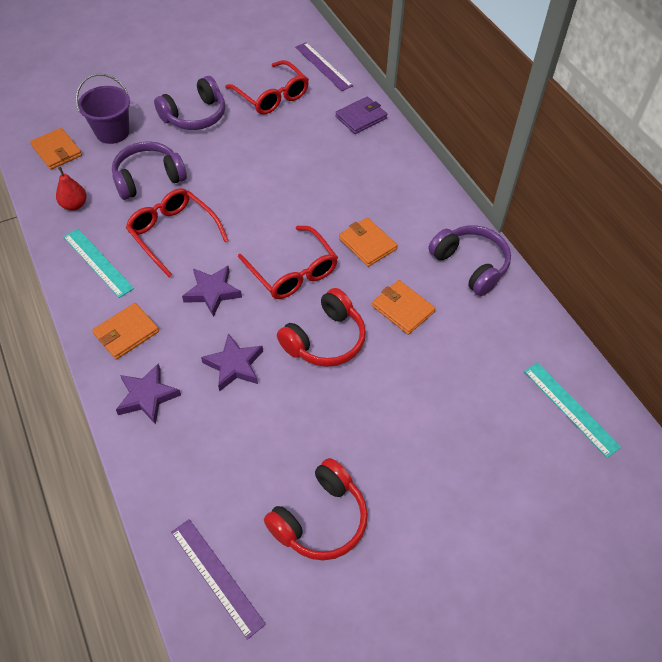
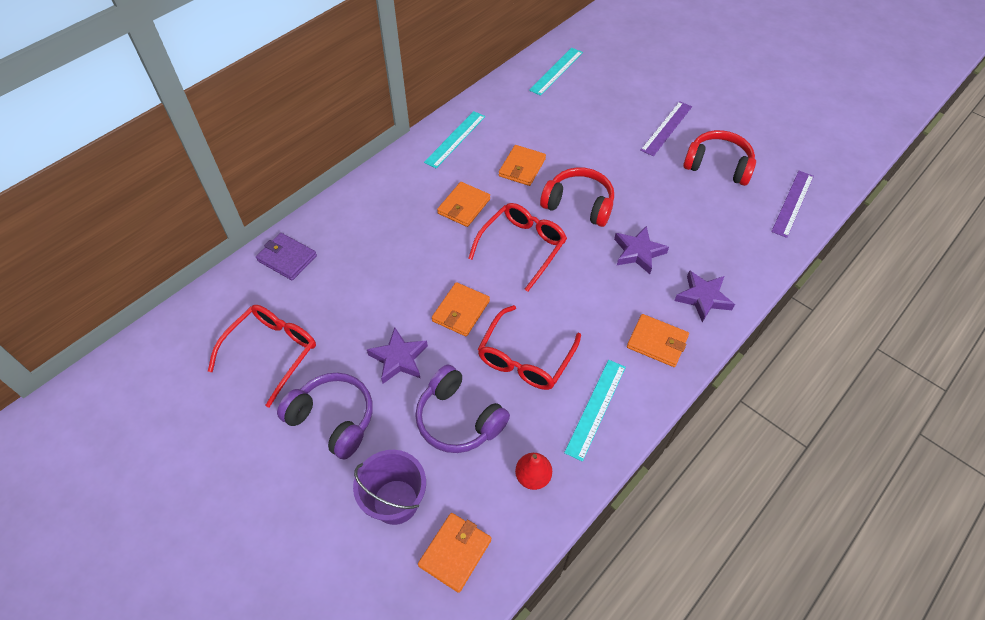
camera: 110 degrees left, 0 degrees up
(212, 292) = (576, 296): purple star -> purple star (399, 359)
(245, 207) = (461, 311): none -> orange wallet
(323, 66) = (199, 320): purple ruler -> purple ruler (666, 128)
(470, 265) = (455, 139): purple headphones -> turquoise ruler

